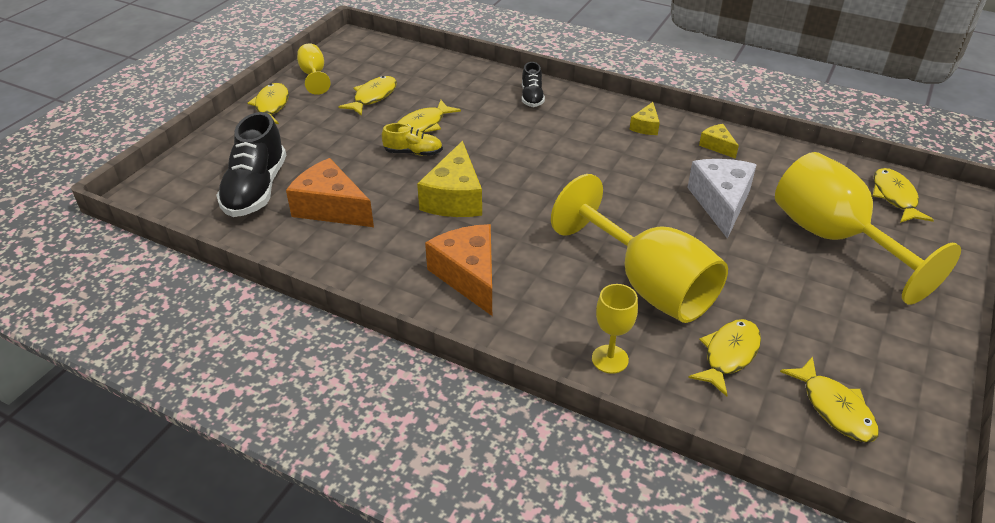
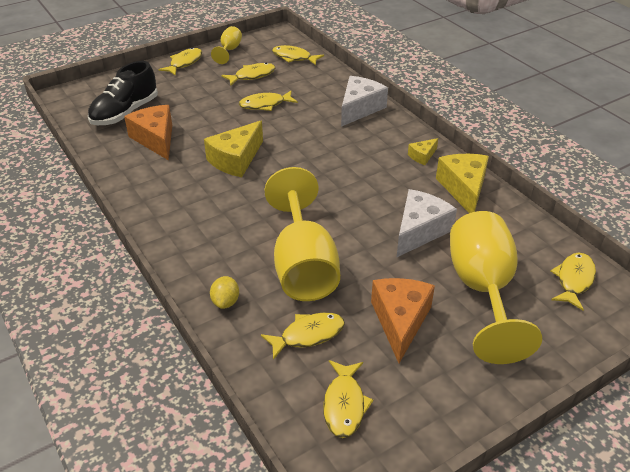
camera: 30 degrees right, 0 degrees up
(401, 62) = (294, 57): none -> yellow fish
(413, 152) = (240, 121): yellow shoe -> none
(468, 276) = (193, 213): orange cheese -> orange cheese (400, 321)
(532, 97) = (359, 108): black shoe -> white cheese
(610, 359) = (225, 302): yellow goblet -> yellow lemon
(717, 146) = (463, 189): yellow cheese -> yellow cheese, size x1.97

